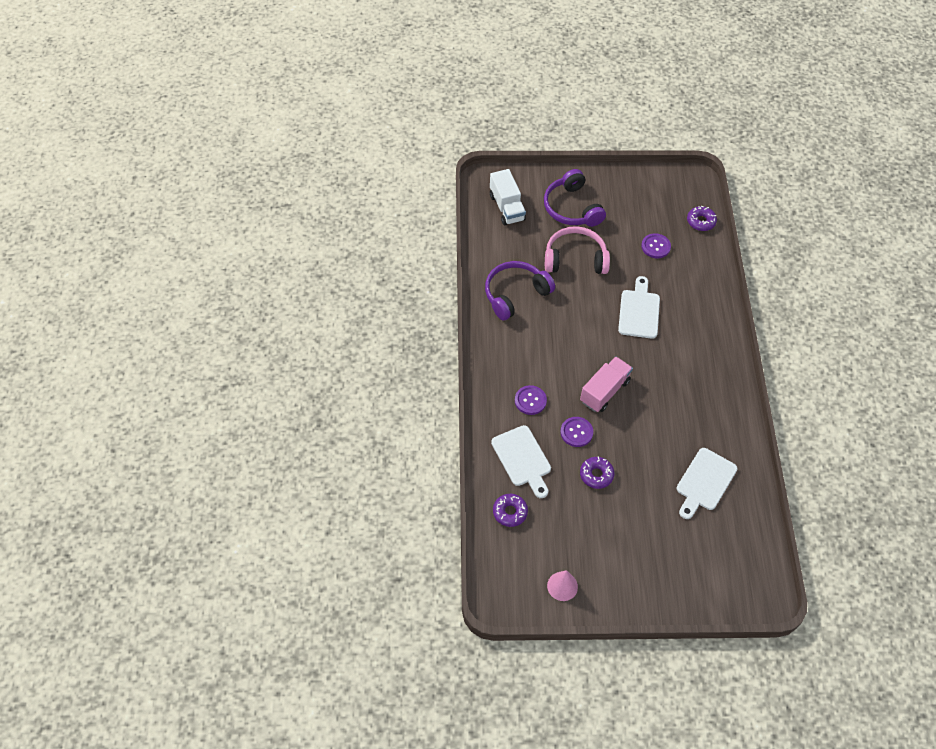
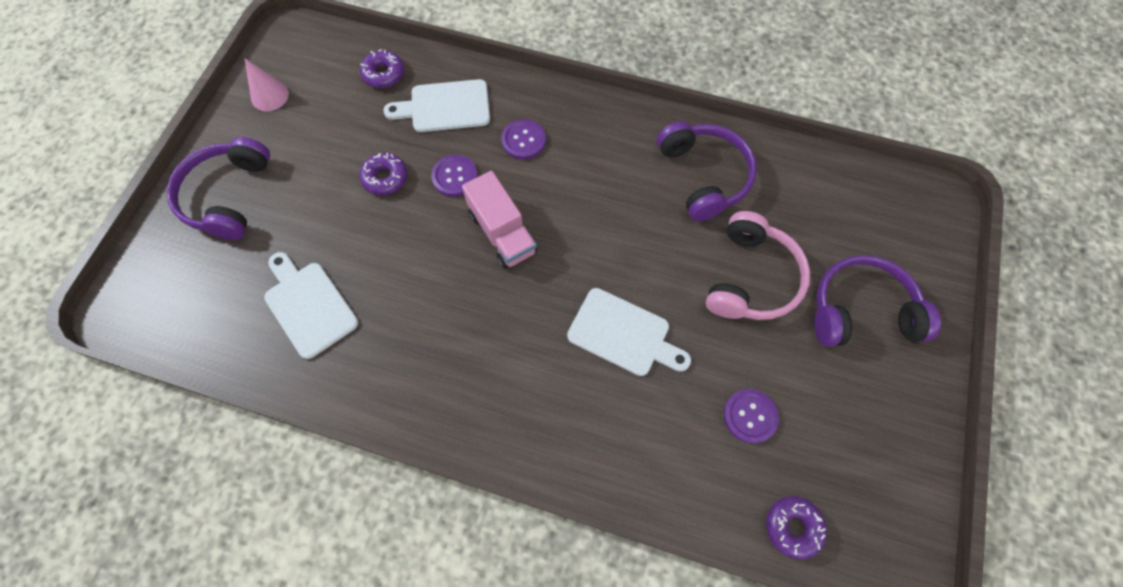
camera: 110 degrees right, 10 degrees up
(506, 207) = (876, 215): white truck -> none
(656, 572) = (228, 196): none -> purple headphones

